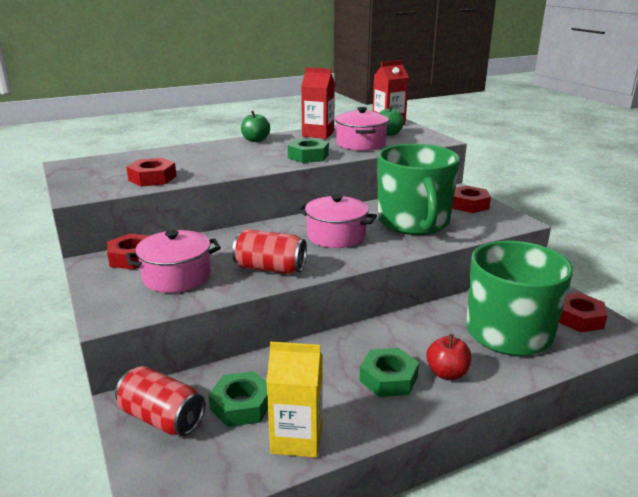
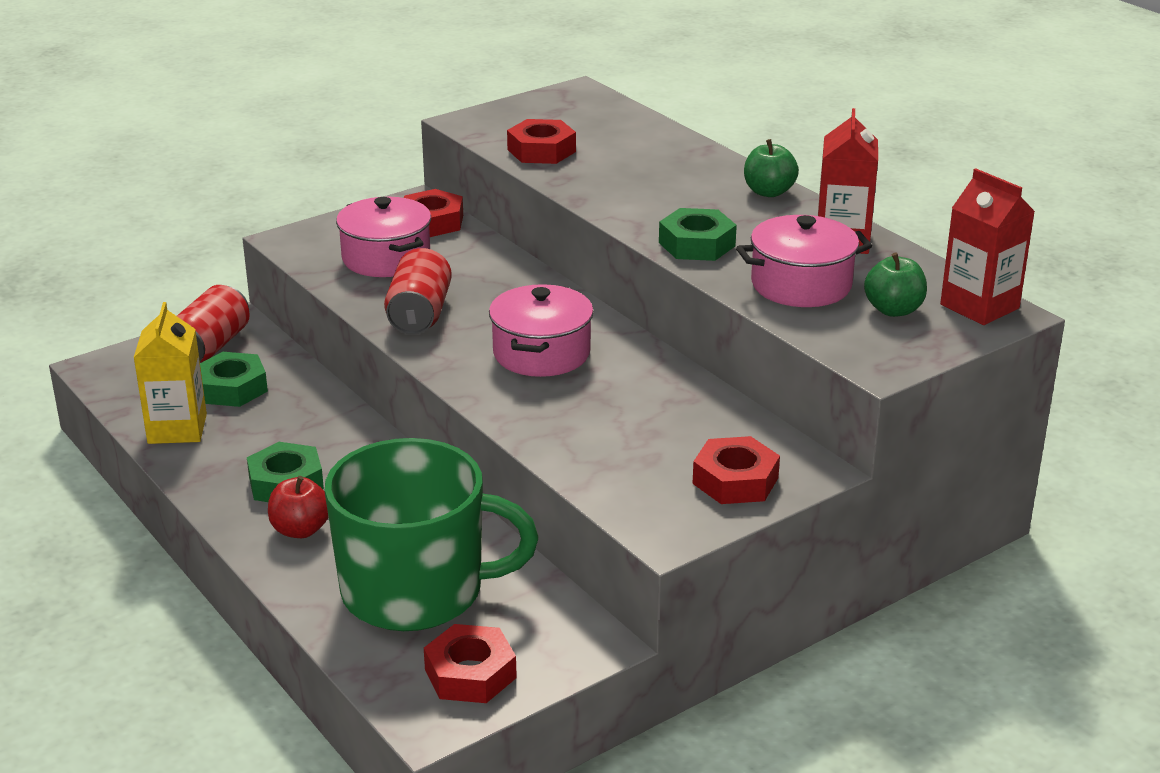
camera: 80 degrees right, 5 degrees up
(413, 222) = (621, 421): green mug -> none

